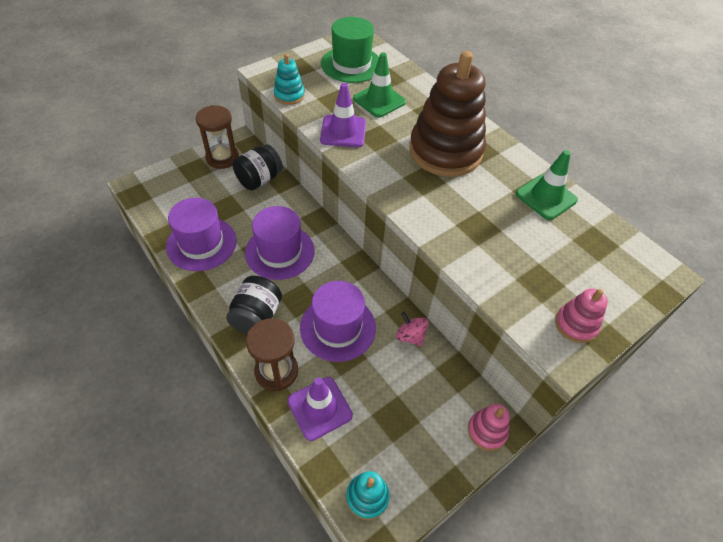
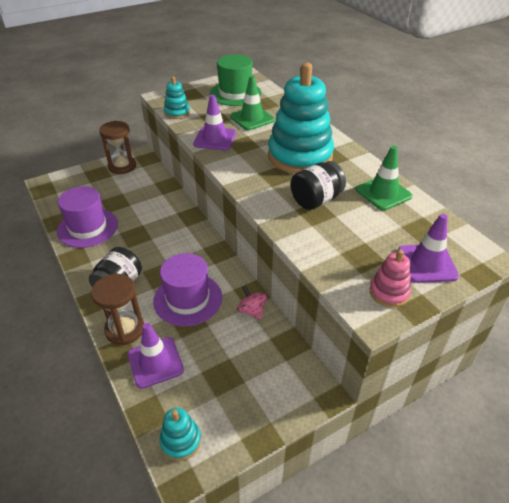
camera: 10 degrees right, 10 degrees down
(259, 179) = (149, 183): black jar -> black jar (316, 200)
(280, 252) = (152, 237): purple hat -> none
(445, 151) = (300, 156): brown stacking toy -> turquoise stacking toy
(486, 431) = (307, 395): pink stacking toy -> none
(607, 285) = (427, 263): none -> purple traffic cone

